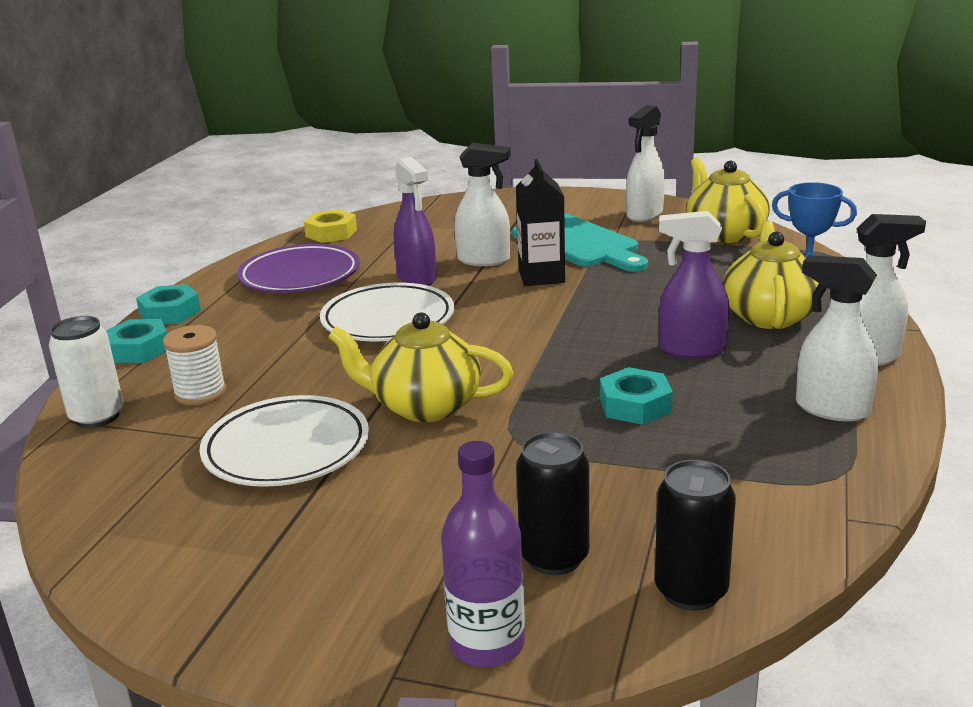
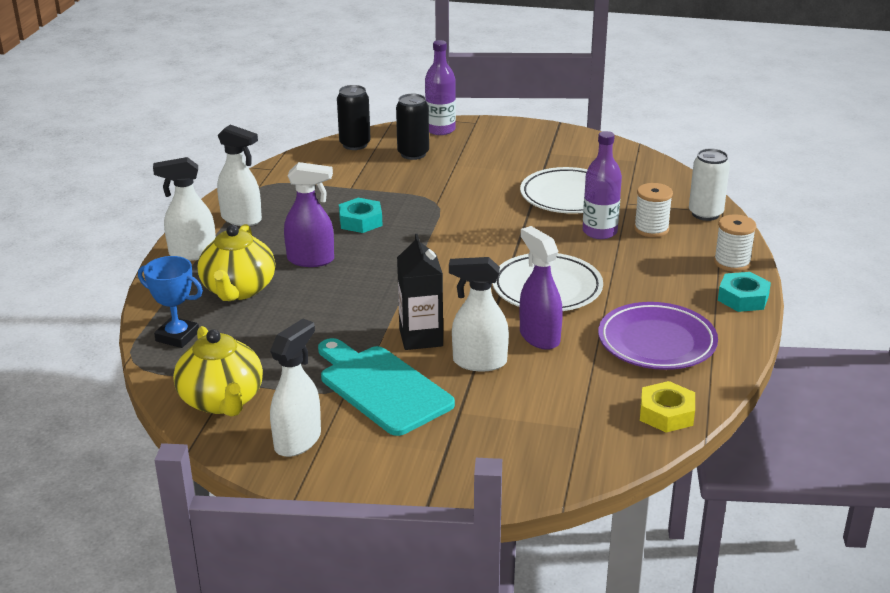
camera: 175 degrees right, 5 degrees up
(138, 349) = (732, 262): turquoise nut -> white spool
(277, 389) = (599, 232): none -> purple bottle
(424, 406) = (494, 220): yellow teapot -> none

